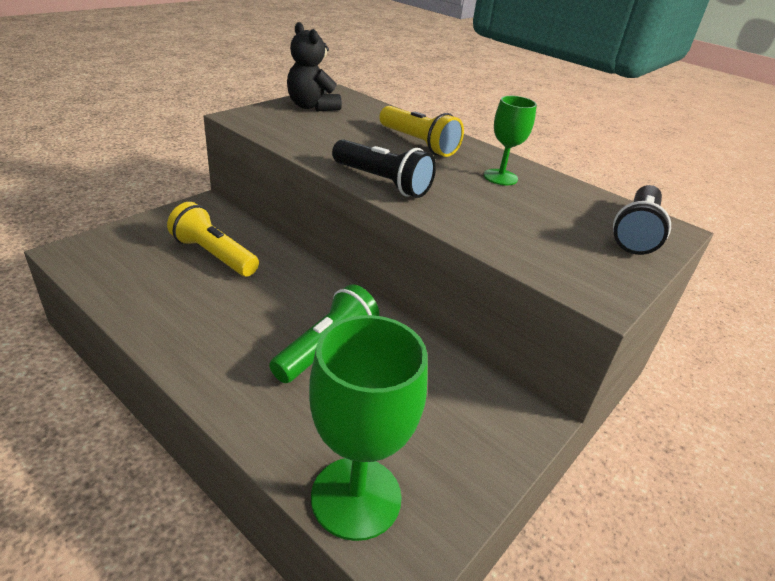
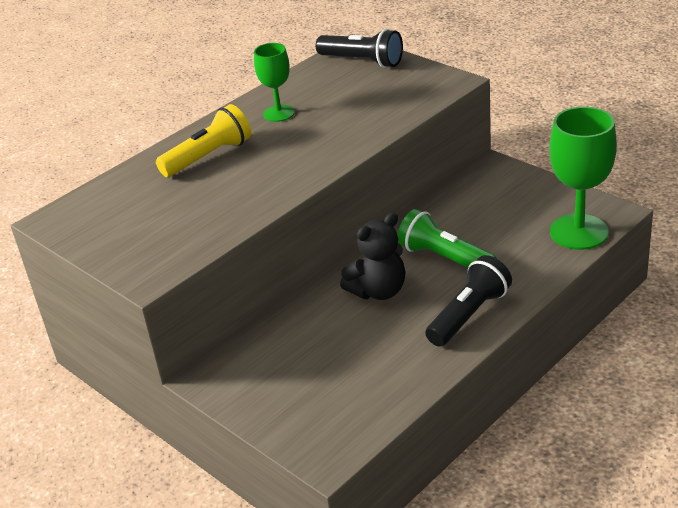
camera: 80 degrees left, 0 degrees up
(213, 255) = (316, 348): yellow flashlight -> none
(312, 107) = (106, 232): black teddy bear -> black teddy bear (378, 291)
(382, 182) = (304, 170): black flashlight -> black flashlight (469, 315)

